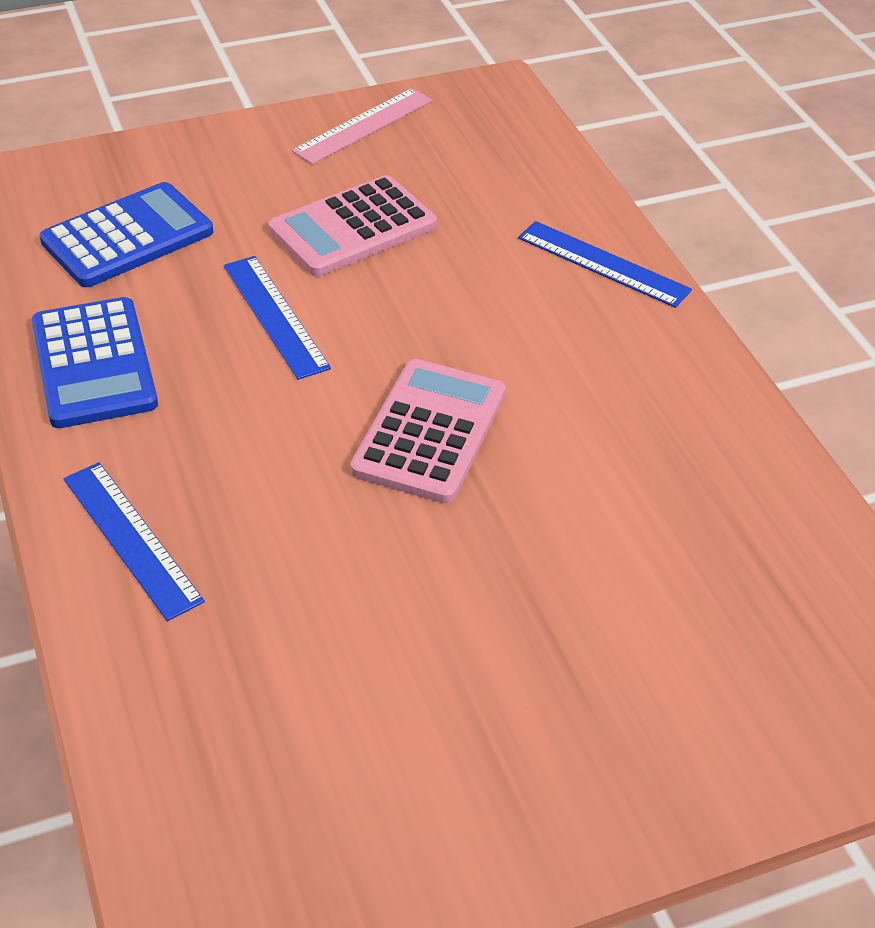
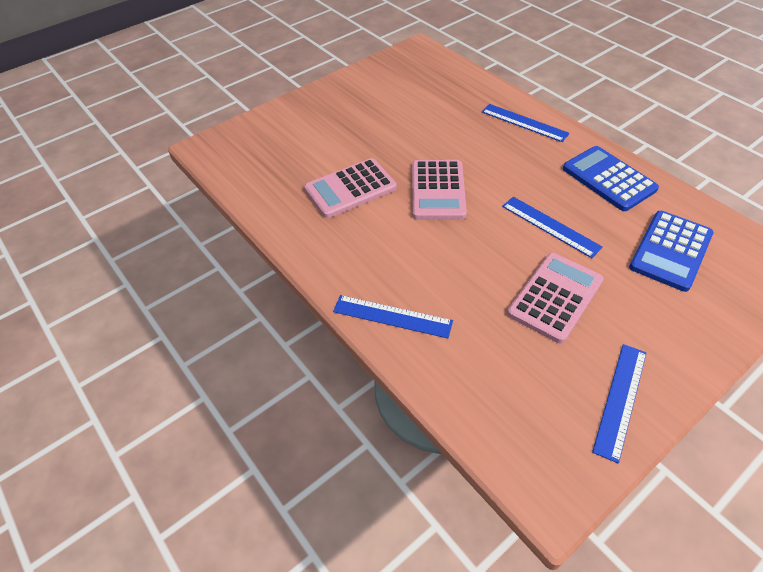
camera: 165 degrees right, 5 degrees up
(363, 125) = (620, 400): pink ruler -> blue ruler
(605, 484) = (350, 189): none -> pink calculator

